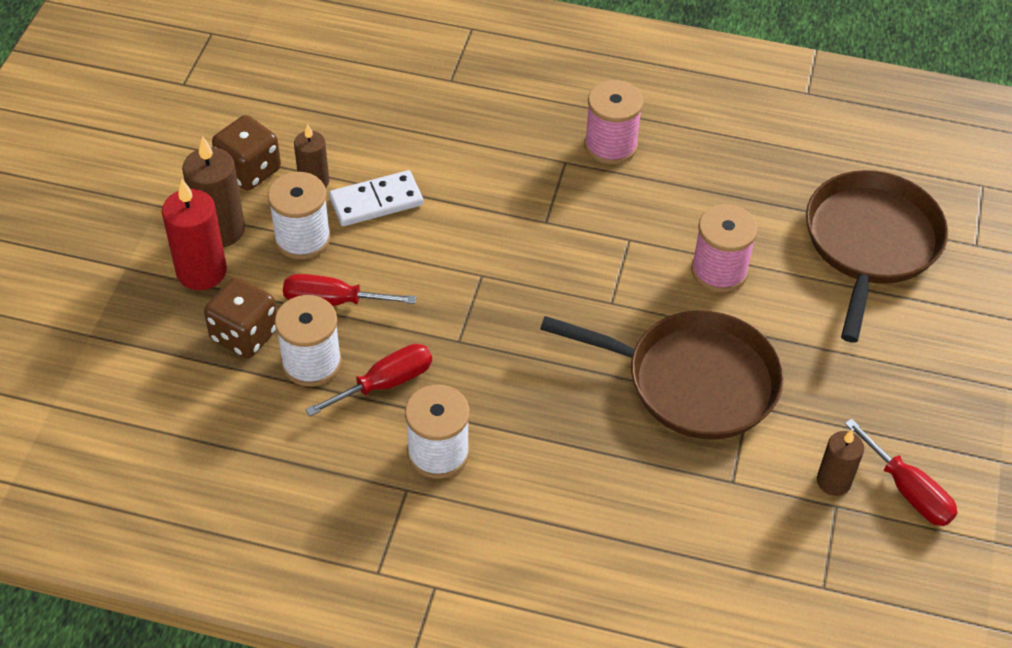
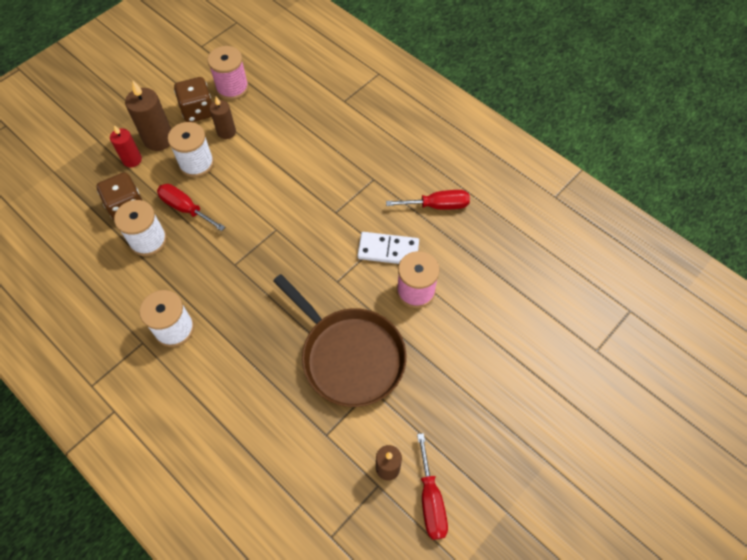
camera: 30 degrees right, 10 degrees up
(201, 271) = (132, 160): red candle -> red candle, size x0.63
(376, 202) = (250, 158): white domino -> white domino (388, 250)
(385, 383) = (177, 271): red screwdriver -> red screwdriver (437, 205)
(610, 145) = (407, 180): pink spool -> pink spool (232, 88)
(870, 243) = (525, 316): brown pan -> none

